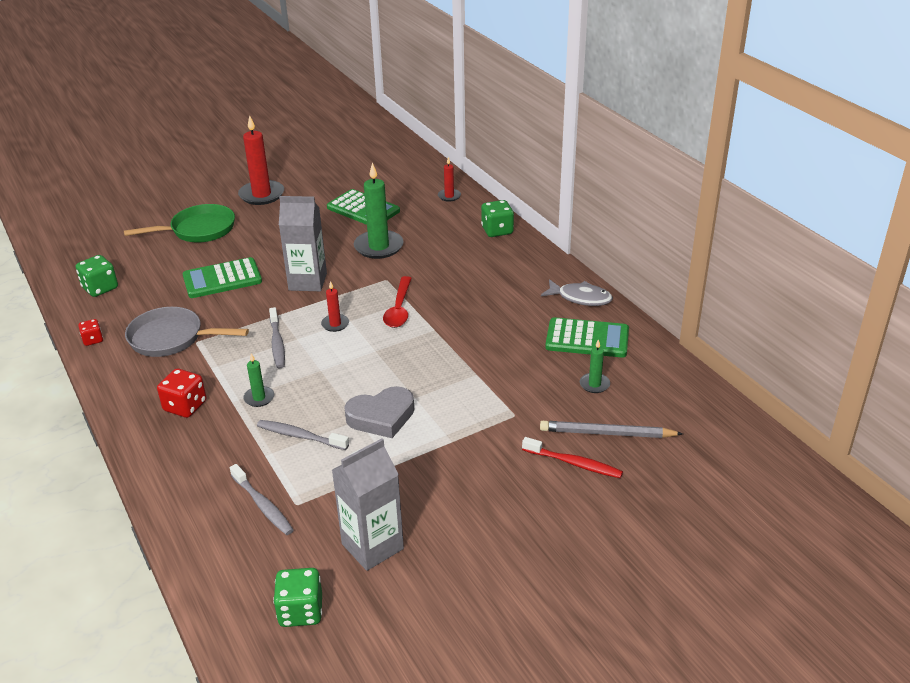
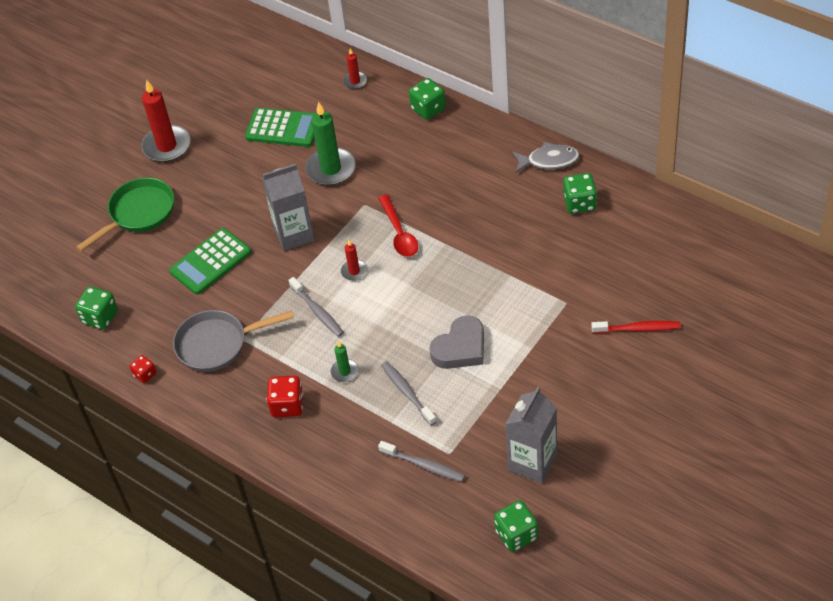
camera: 20 degrees left, 15 degrees up
(300, 436) = (407, 393): grey toothbrush -> grey toothbrush turned 60 degrees clockwise
(587, 339) = (579, 203): green calculator -> green dice
(594, 384) = (611, 247): green candle -> none
(606, 433) = (647, 291): grey pencil -> none

